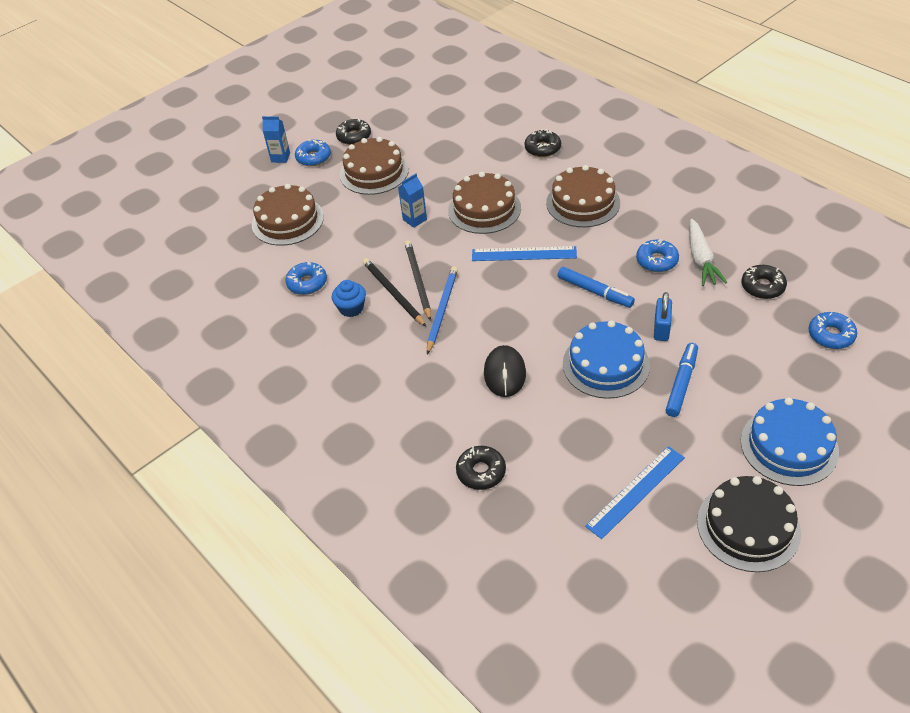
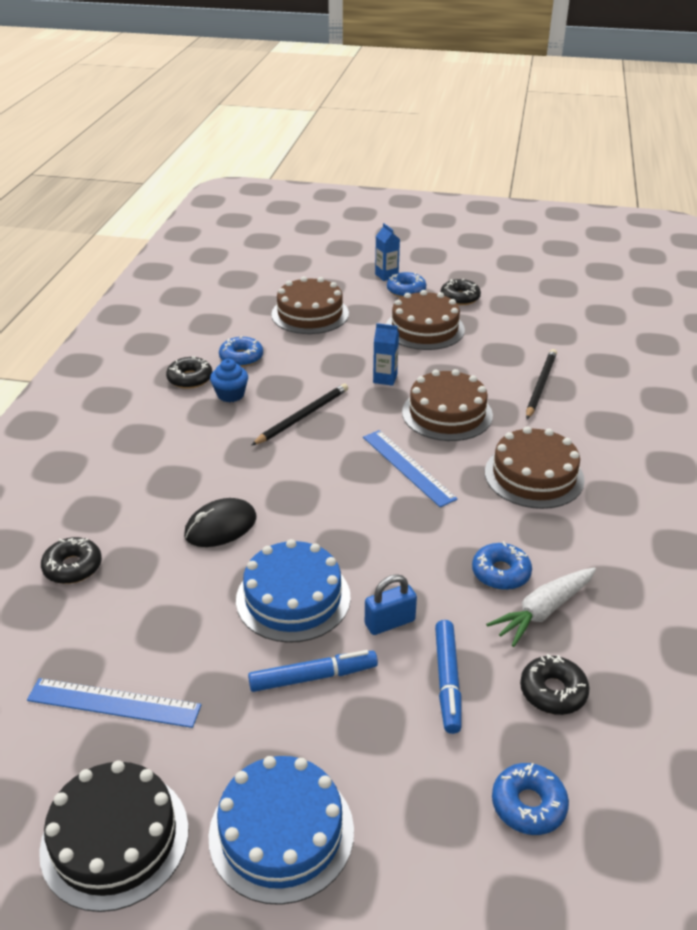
camera: 50 degrees right, 10 degrees down
(393, 293) = (272, 409): black pencil -> black pencil (540, 385)
(442, 310) = (276, 448): blue pencil -> none
(542, 148) = (586, 412): black donut -> black donut (190, 379)
(595, 292) = (400, 543): blue marker -> blue marker (447, 680)

